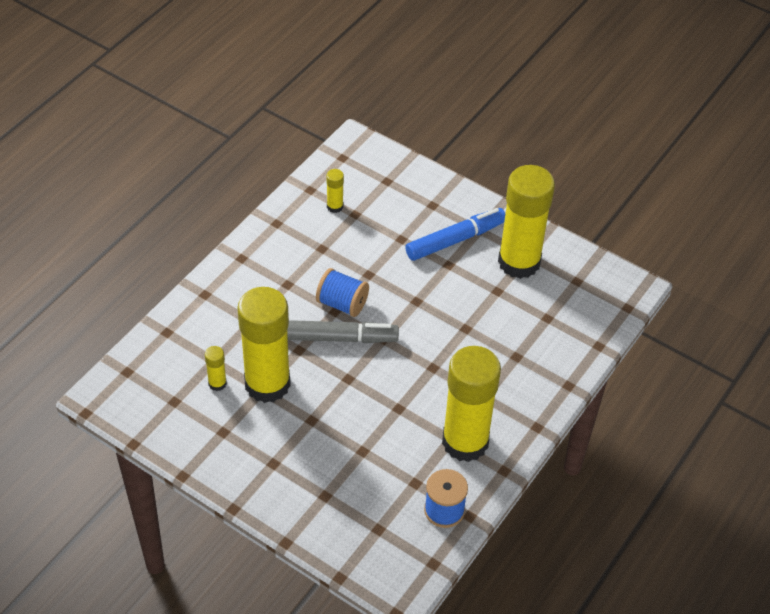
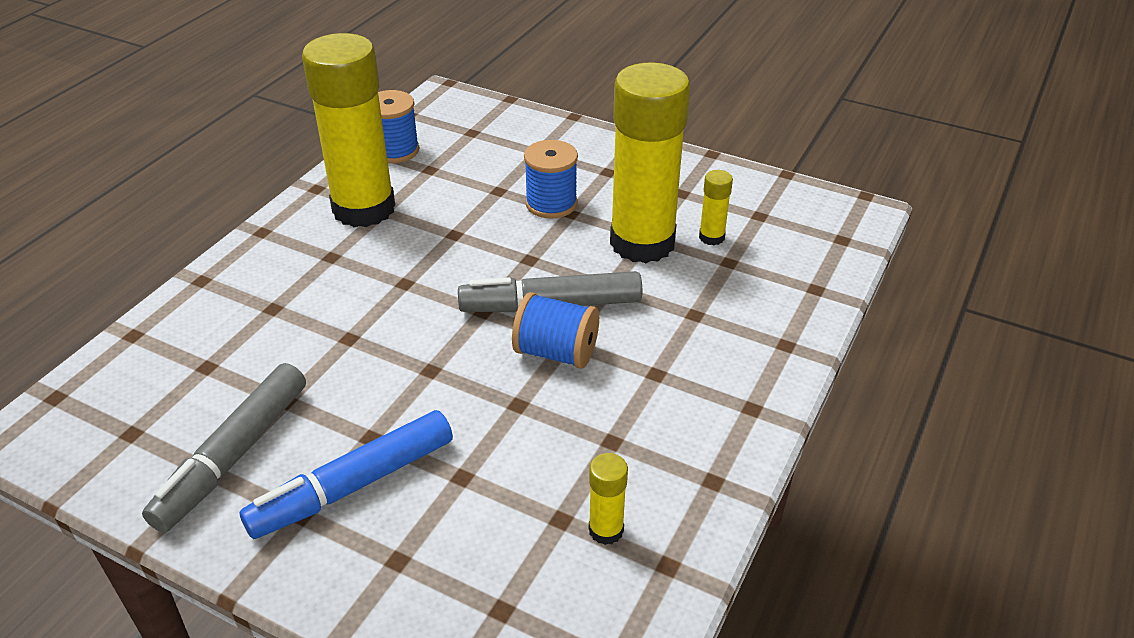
camera: 175 degrees right, 10 degrees down
(324, 431) = (551, 204): none -> blue spool
(519, 262) = (233, 456): yellow glue stick -> grey marker

